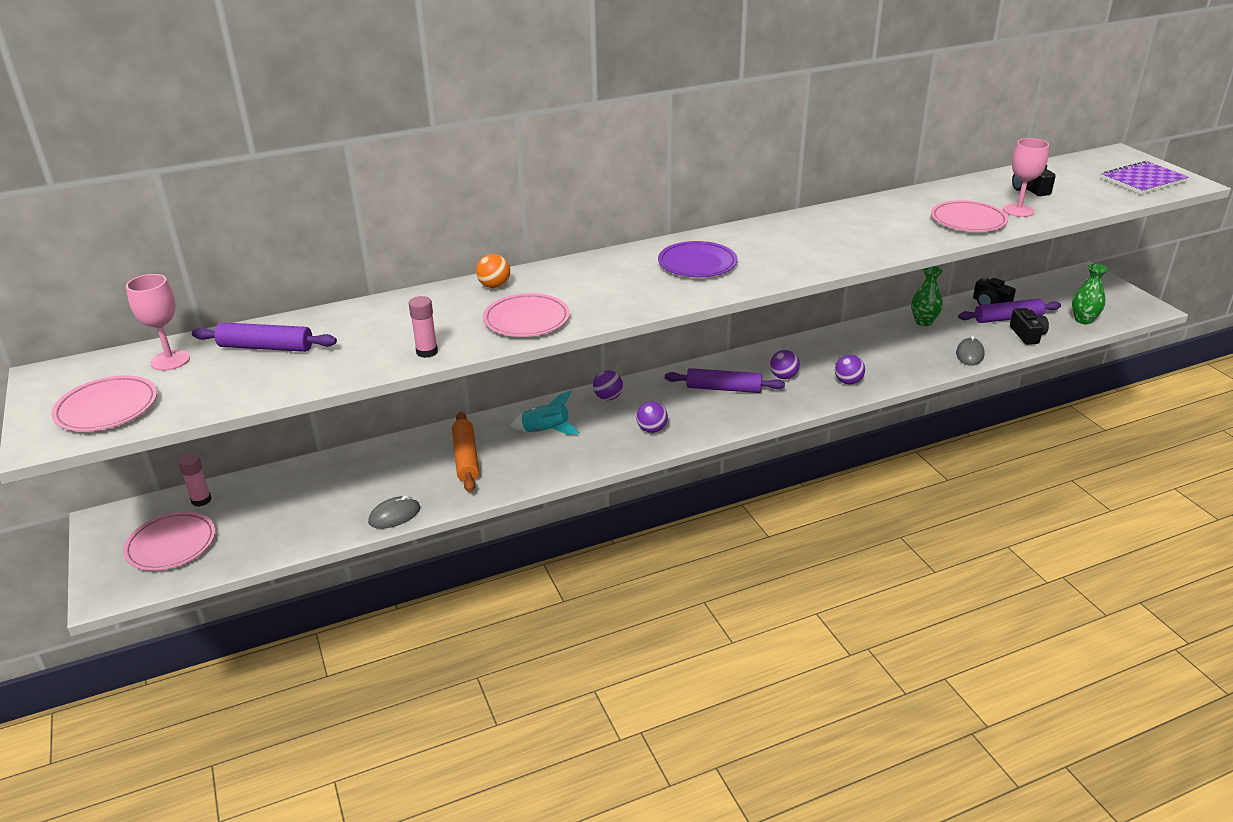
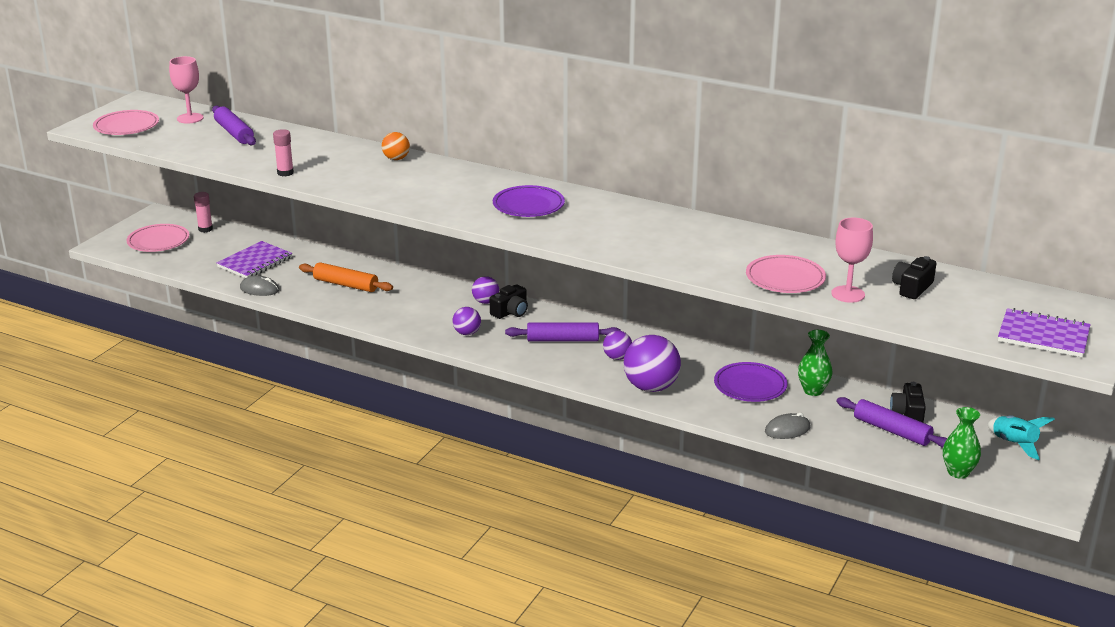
camera: 50 degrees right, 5 degrees down
(331, 495) = (255, 262): none -> purple notebook
(466, 458) = (346, 284): orange rolling pin -> orange rolling pin turned 75 degrees clockwise
(526, 320) = (364, 183): pink plate -> none
(546, 431) = (413, 297): turquoise rocket -> turquoise rocket (1014, 444)
(723, 388) = (562, 340): purple rolling pin -> purple rolling pin turned 60 degrees counterclockwise
(848, 382) = (651, 387): purple ball -> purple ball, size x1.88
(890, 342) = (750, 386): none -> purple plate
(1027, 335) = (874, 449): black camera -> black camera (510, 312)

